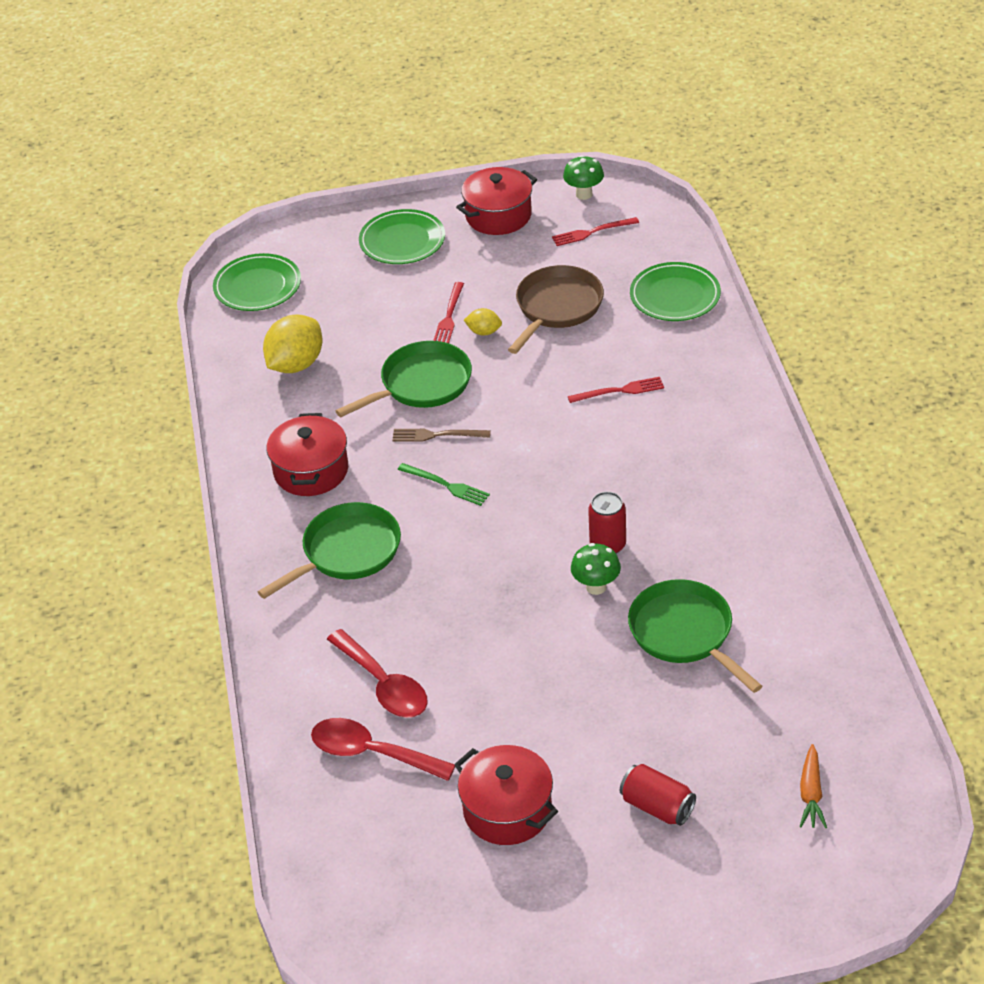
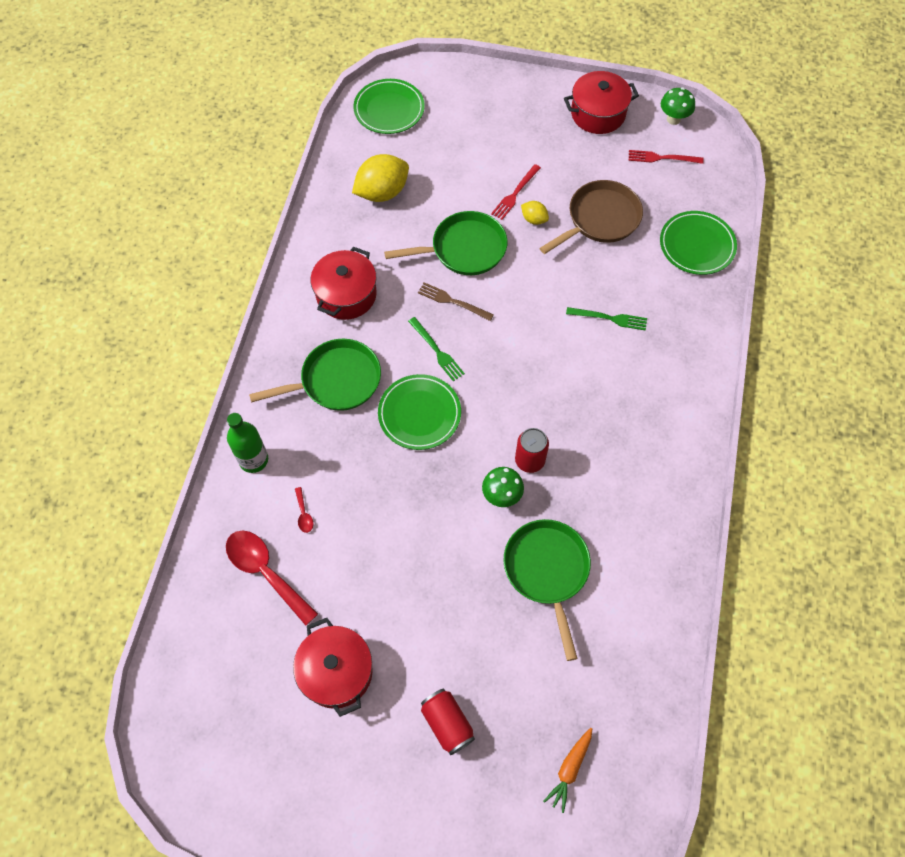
camera: 20 degrees right, 20 degrees up
(295, 657) = (253, 460): none -> green bottle
(383, 685) = (304, 514): red spoon -> red spoon, size x0.42
(402, 241) = (514, 109): green plate -> green plate (419, 414)
(619, 391) = (609, 318): red fork -> green fork

